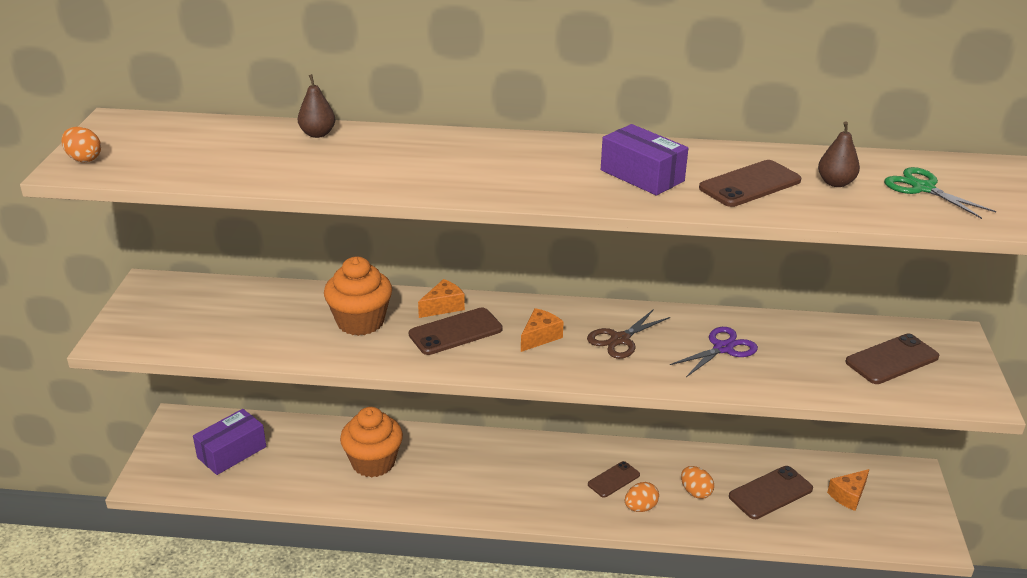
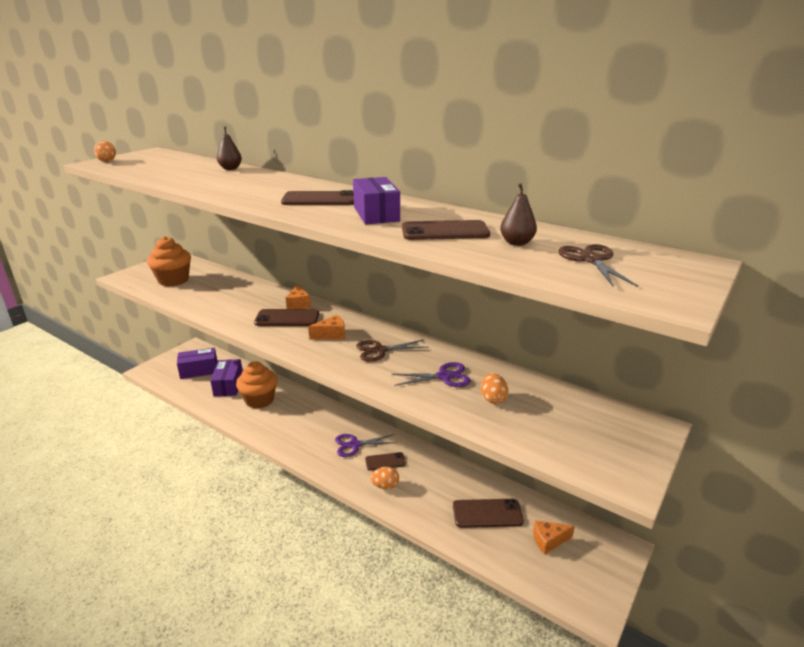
camera: 30 degrees right, 5 degrees down
(303, 457) = (228, 385): none -> purple box
(360, 322) = (245, 299): orange cupcake -> orange cupcake (173, 280)
(443, 307) = (298, 304): orange cheese -> orange cheese turned 90 degrees clockwise
(559, 474) = (354, 445): none -> purple scissors
(695, 492) = (432, 491): orange egg -> orange egg (493, 399)
(892, 360) = (574, 426): brown phone -> brown phone (319, 199)
(923, 188) = (591, 260): green scissors -> brown scissors

